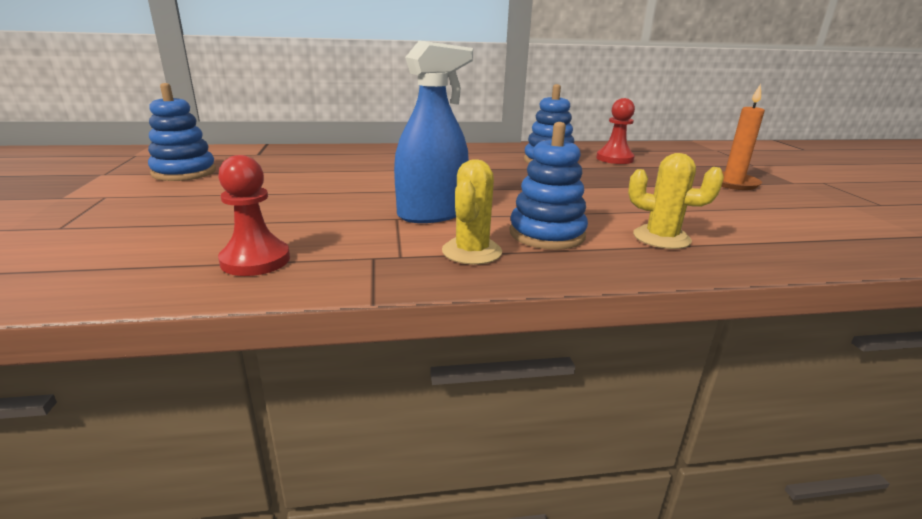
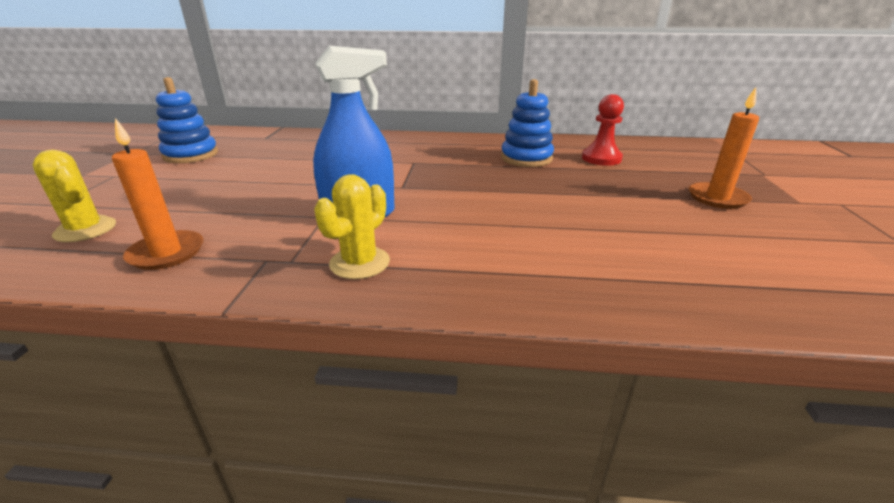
camera: 15 degrees right, 5 degrees up
(255, 260) = (167, 253): red pawn -> orange candle
(547, 234) = (451, 249): blue stacking toy -> none
(661, 238) = (572, 265): yellow cactus -> yellow cactus (85, 230)

